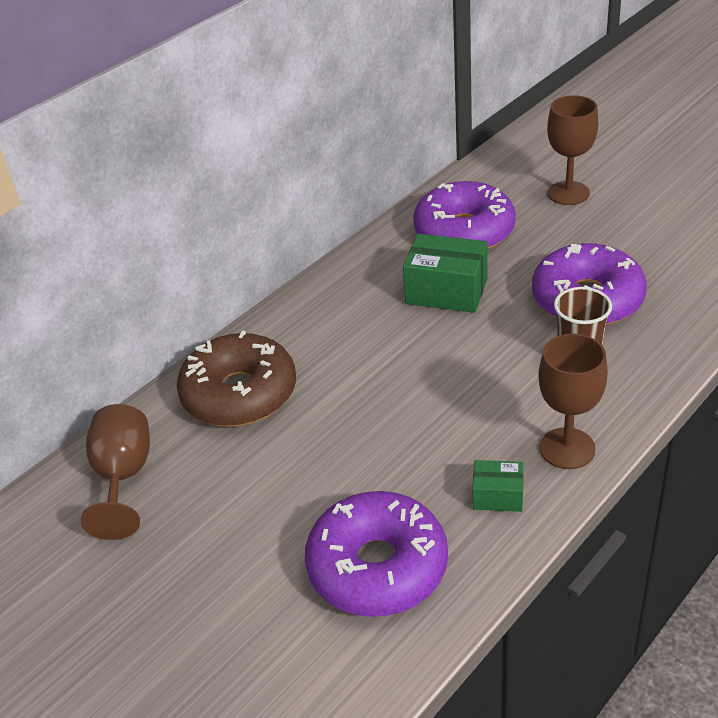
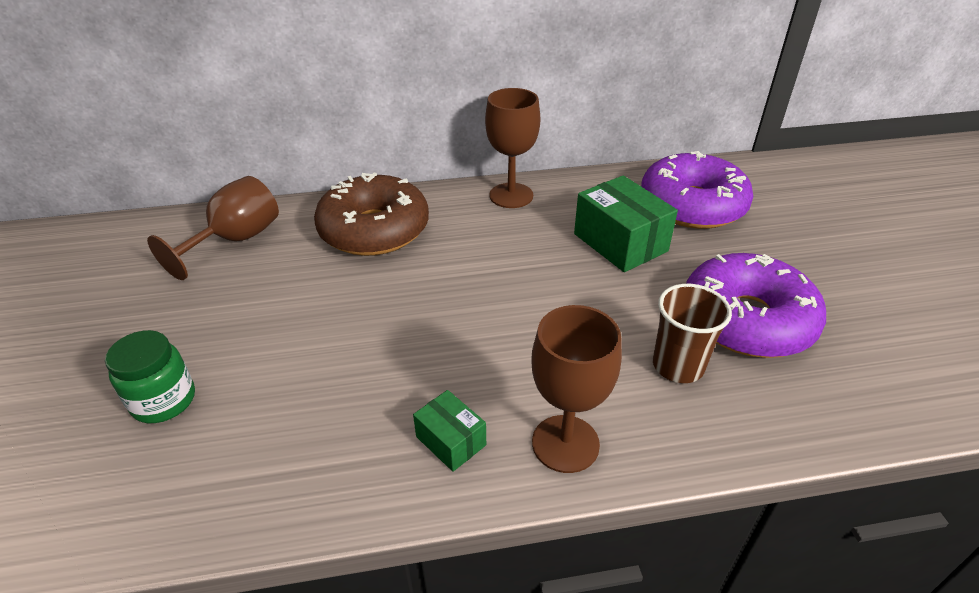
camera: 35 degrees right, 0 degrees up
(259, 618) = (164, 401): none -> green jar
(378, 567) = (286, 427): purple donut -> none
(568, 193) = (831, 221): brown goblet -> brown goblet (511, 195)

